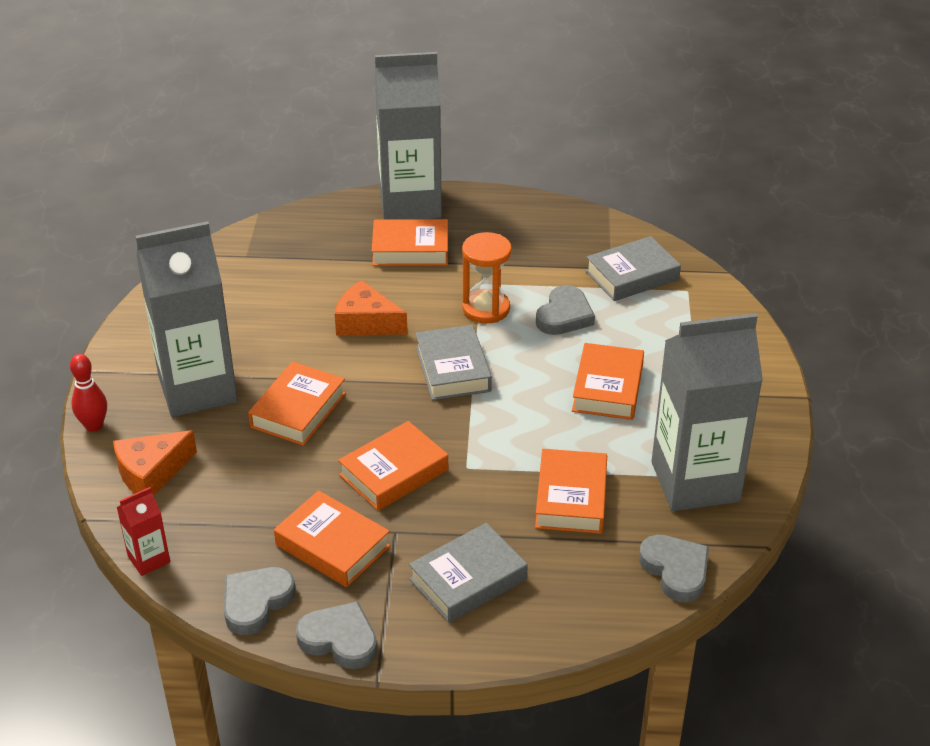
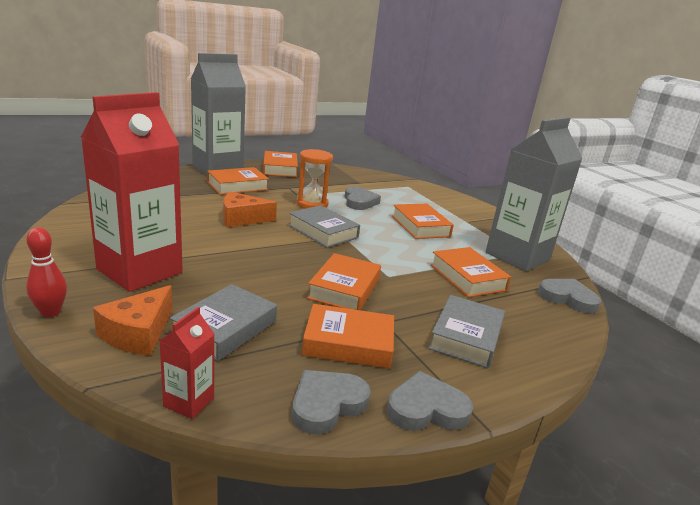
camera: 35 degrees left, 15 degrees down
(197, 389) = (139, 271): grey carton -> red carton
(256, 602) = (327, 404): grey heart -> grey heart turned 45 degrees clockwise
(298, 410) = (237, 268): orange book -> orange book (280, 169)
(632, 276) = (374, 184): grey book -> grey book (225, 328)

